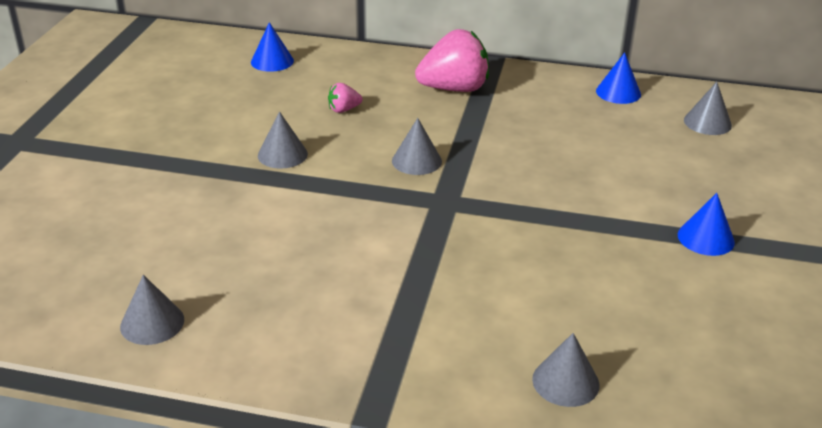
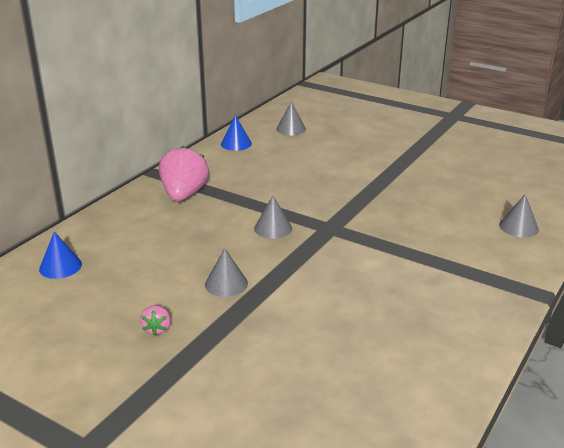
camera: 70 degrees left, 5 degrees down
(152, 323) = (430, 376): grey cone -> none
(343, 110) = (177, 245): pink strawberry -> pink strawberry (157, 329)
(706, 238) = (405, 159): blue cone -> none

